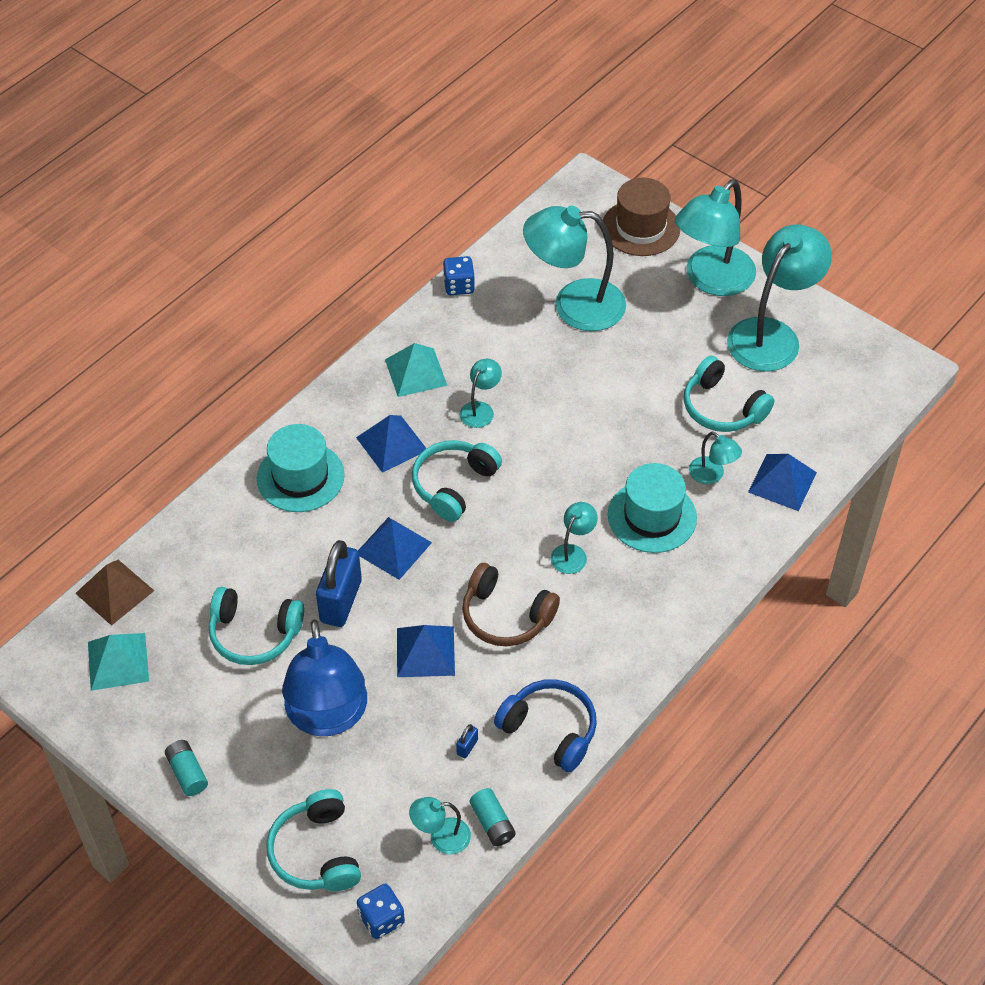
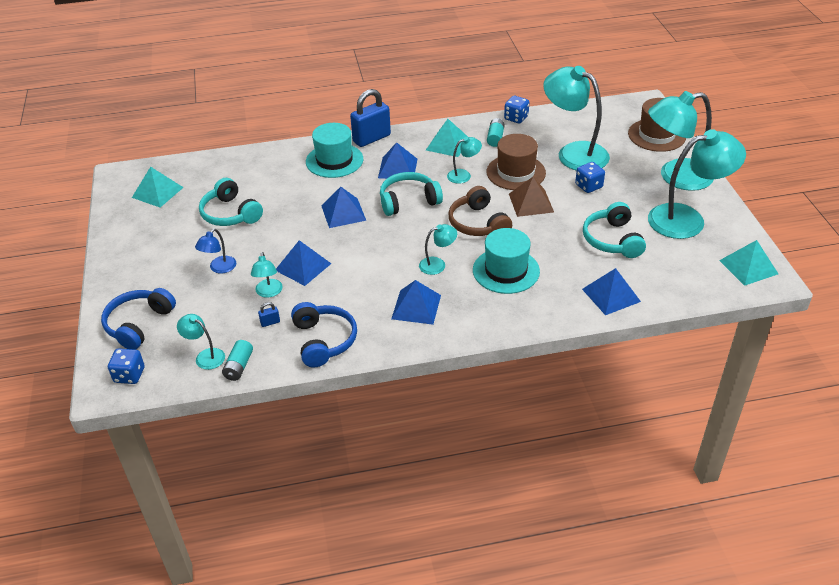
camera: 40 degrees right, 10 degrees down
(114, 592) = (191, 164): brown pyramid -> brown pyramid (531, 202)
(187, 773) = (127, 254): turquoise battery -> turquoise battery (495, 138)
(317, 852) = (139, 324): turquoise headphones -> blue headphones
(328, 717) = (219, 268): blue lamp -> blue lamp, size x0.46
(341, 601) = (288, 222): blue padlock -> blue padlock (371, 138)
(506, 616) = (365, 273): brown headphones -> brown headphones (478, 223)
(536, 371) = (516, 172): none -> brown hat
(604, 623) = (416, 307): none -> blue pyramid
(633, 346) = (588, 186): none -> blue dice
(712, 475) = (567, 269): turquoise lamp -> turquoise lamp (269, 292)
(878, 365) = (748, 267): none -> turquoise pyramid

